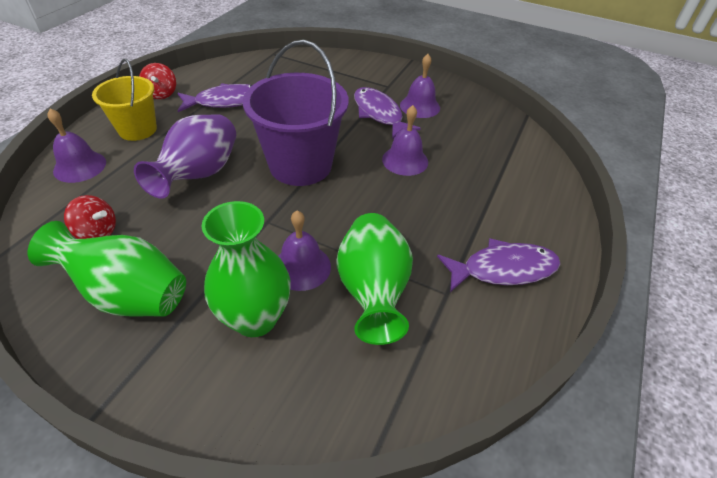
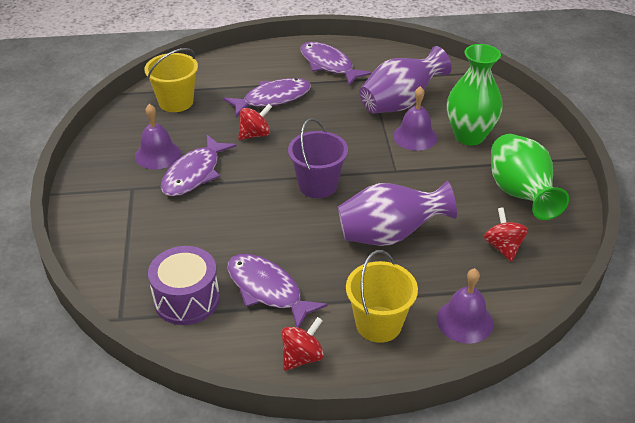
camera: 120 degrees left, 5 degrees down
(259, 74) = (186, 299): none -> purple drum
(300, 165) = (318, 185): purple bucket -> purple bucket, size x0.62
(373, 291) = (400, 103): green vase -> purple vase
(405, 160) = (255, 134): purple bell -> red spinning top
(457, 194) = (273, 99): none -> purple fish
(493, 137) = (176, 102): none -> yellow bucket

